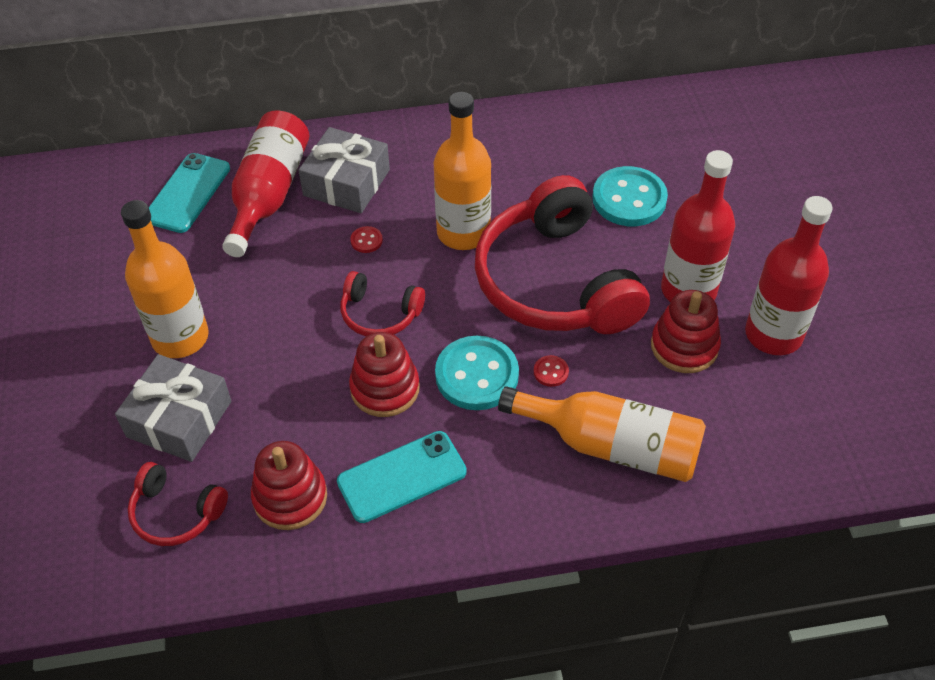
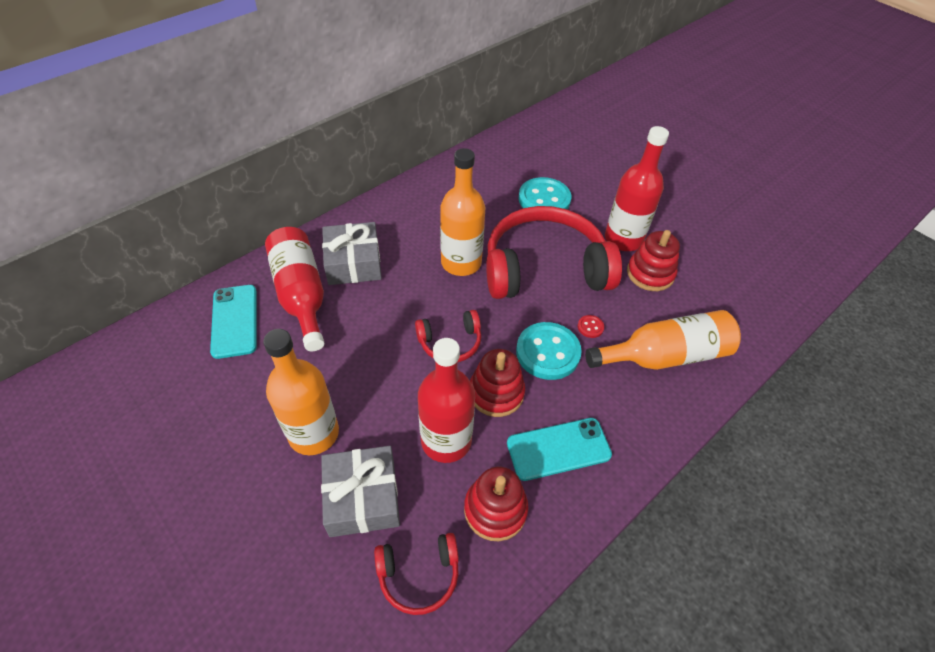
camera: 35 degrees left, 0 degrees up
(366, 240) = (400, 296): red button -> none
(402, 477) = (558, 449): turquoise phone -> turquoise phone turned 45 degrees clockwise
(555, 282) = (544, 268): red headphones -> red headphones turned 135 degrees clockwise
(773, 334) = (689, 244): red bottle -> red bottle (446, 440)

